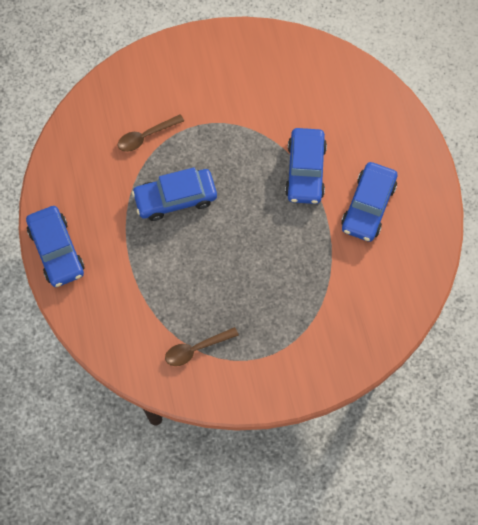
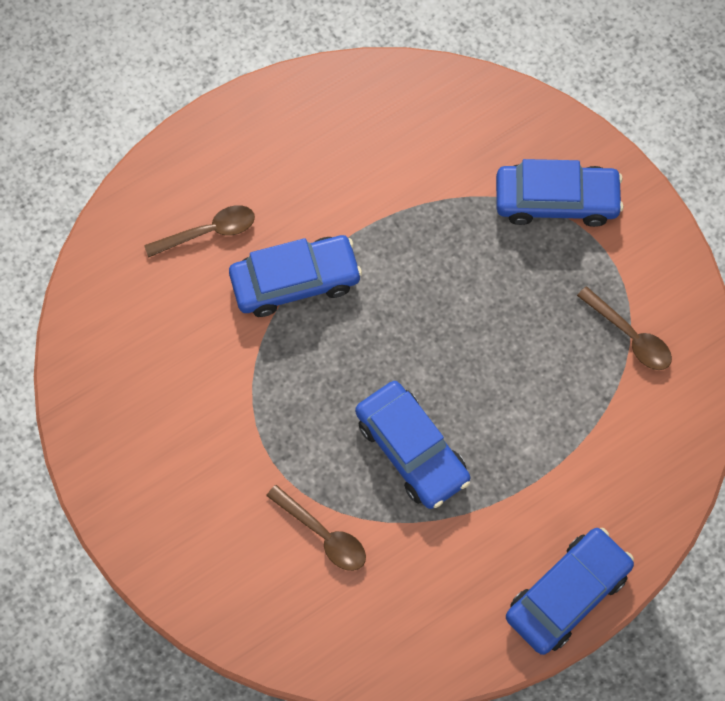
camera: 110 degrees left, 0 degrees up
(355, 134) = (208, 232): none -> brown spoon
(368, 206) = (320, 180): blue car -> blue car (556, 200)

